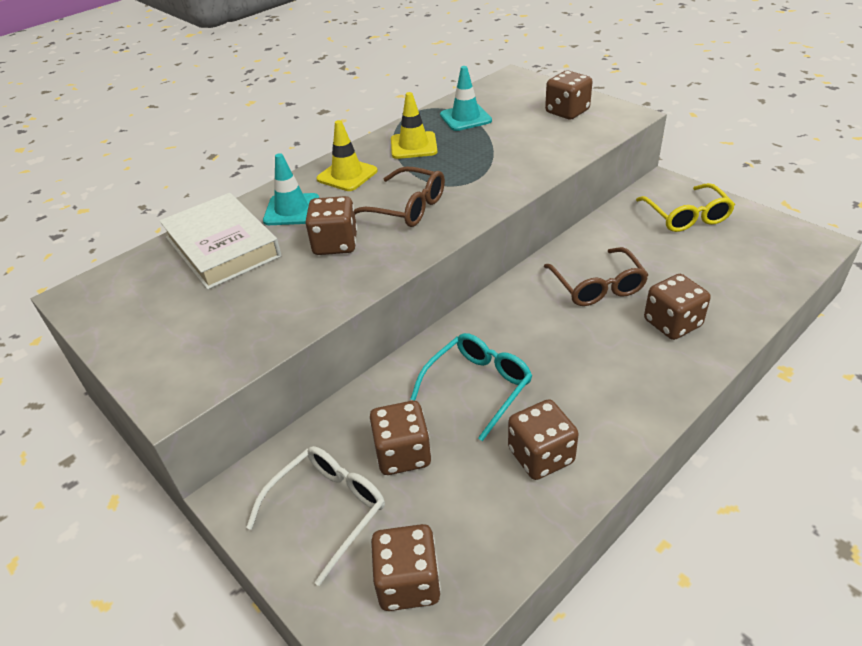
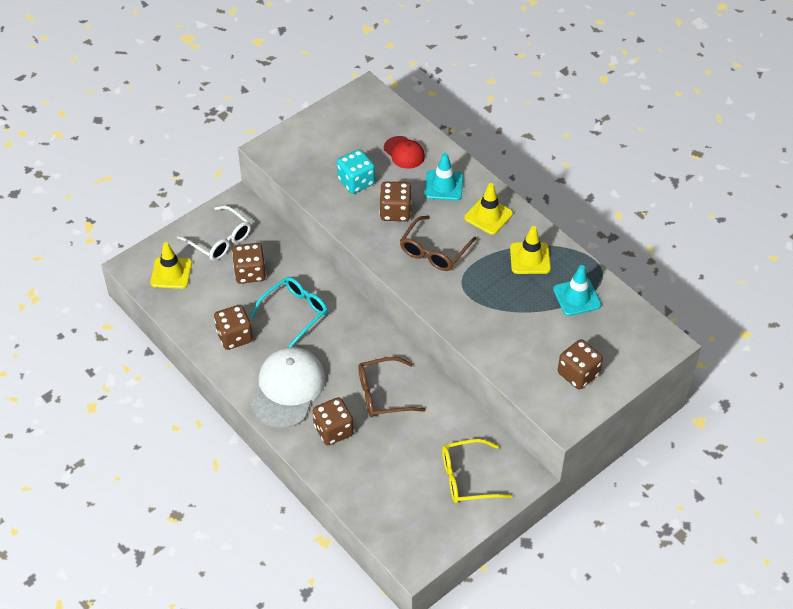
camera: 90 degrees right, 10 degrees up
(222, 247) = (404, 152): white book -> red cap
(272, 285) = (356, 182): none -> turquoise dice
(408, 582) = (171, 273): brown dice -> yellow traffic cone
(478, 386) = (295, 312): turquoise glasses -> turquoise glasses turned 90 degrees counterclockwise
(622, 377) = (288, 389): none -> white cap

